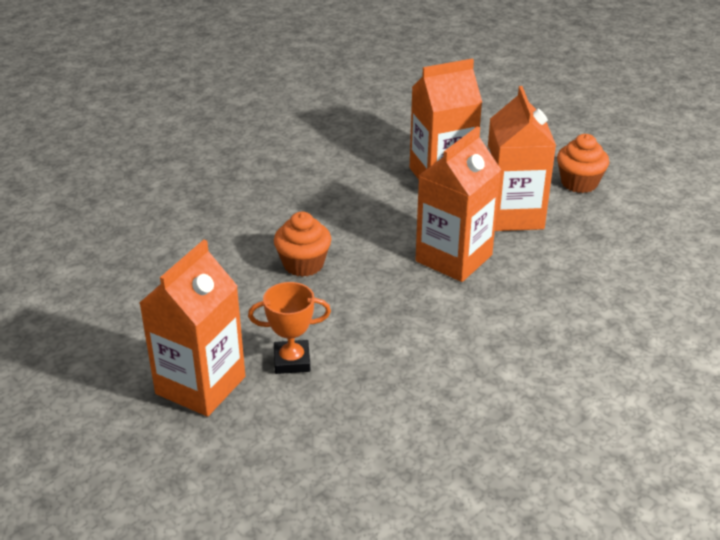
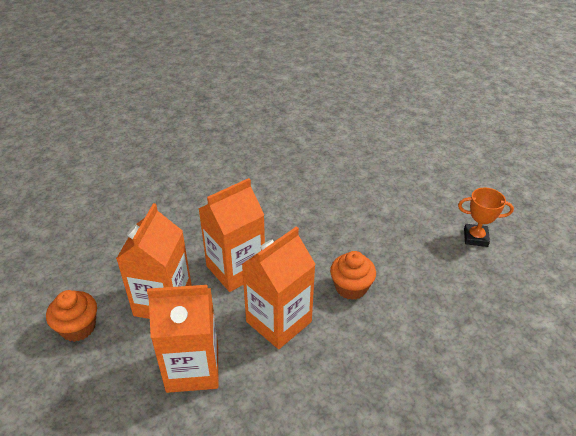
camera: 165 degrees left, 5 degrees up
(200, 385) = (428, 211): orange carton -> orange carton (279, 322)
(292, 361) = (372, 215): orange trophy -> orange trophy (475, 238)

